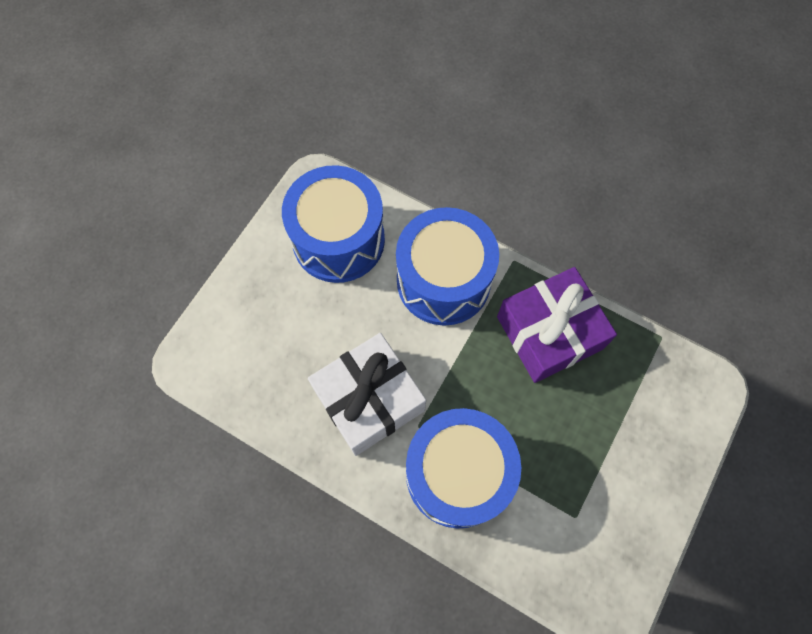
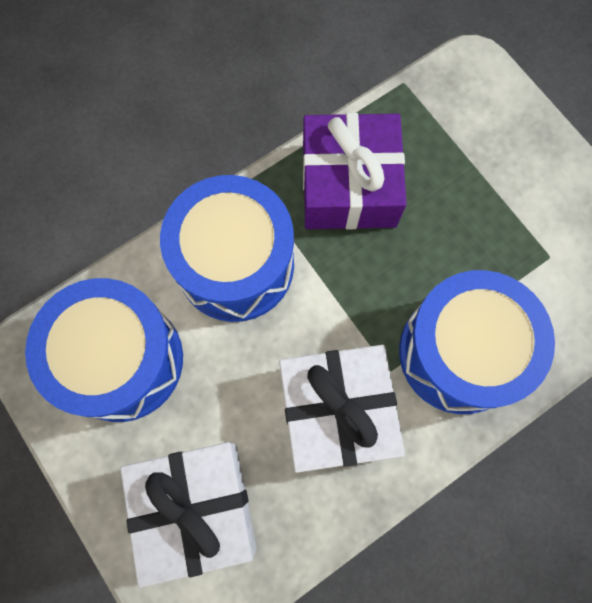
camera: 65 degrees left, 5 degrees up
(261, 334) = (196, 507): none -> white gift

